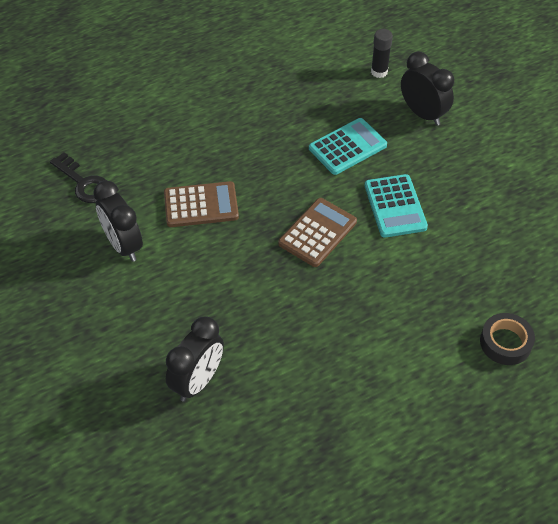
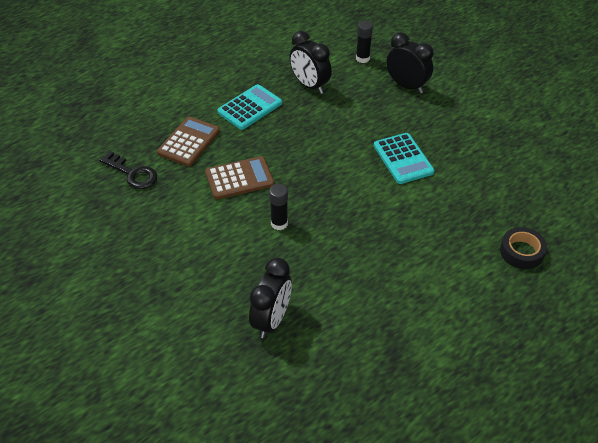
camera: 10 degrees left, 5 degrees down
(123, 245) = (179, 219): black clock -> black clock (310, 85)
(233, 267) = (279, 223): none -> black glue stick
(317, 233) = (344, 187): brown calculator -> brown calculator (189, 142)
(347, 147) = (352, 118): turquoise calculator -> turquoise calculator (250, 107)

